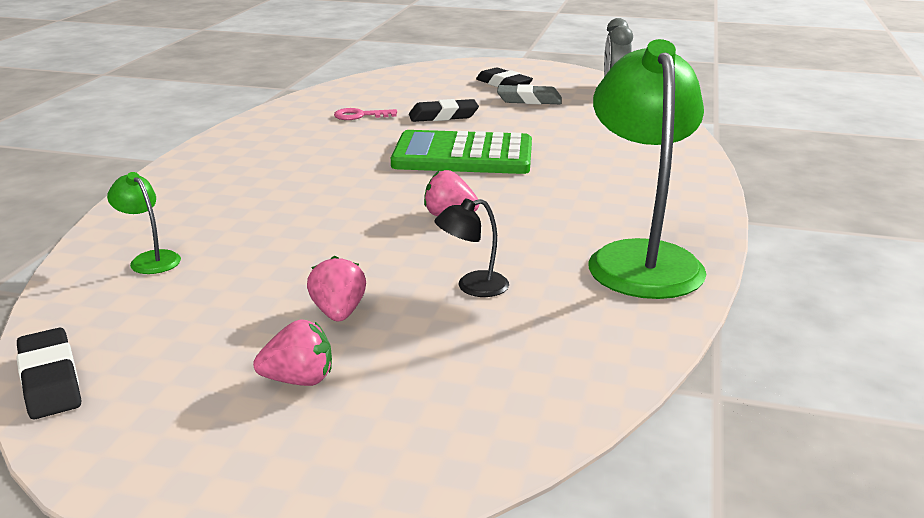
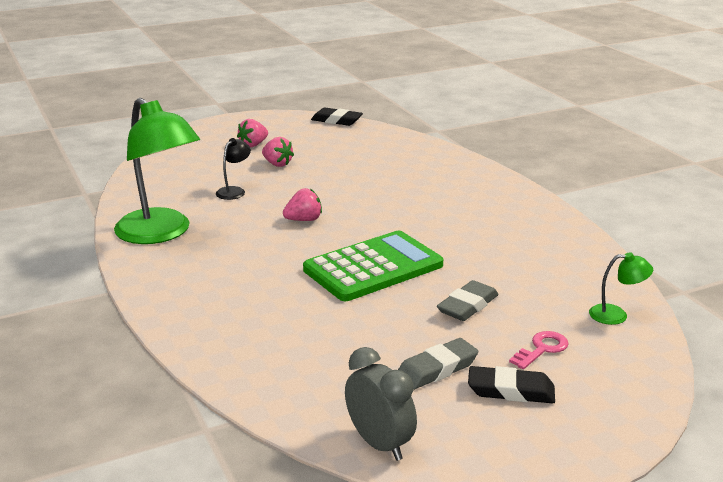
camera: 140 degrees right, 0 degrees up
(150, 259) = (401, 153): green lamp -> green lamp (616, 315)
(360, 116) = (530, 277): pink key -> pink key (542, 349)
(443, 116) = (467, 306): black eraser -> grey eraser

